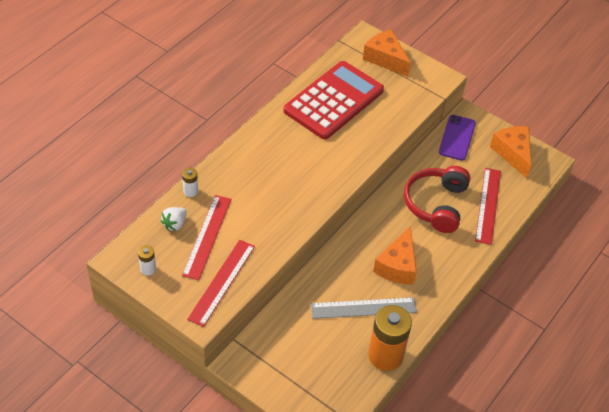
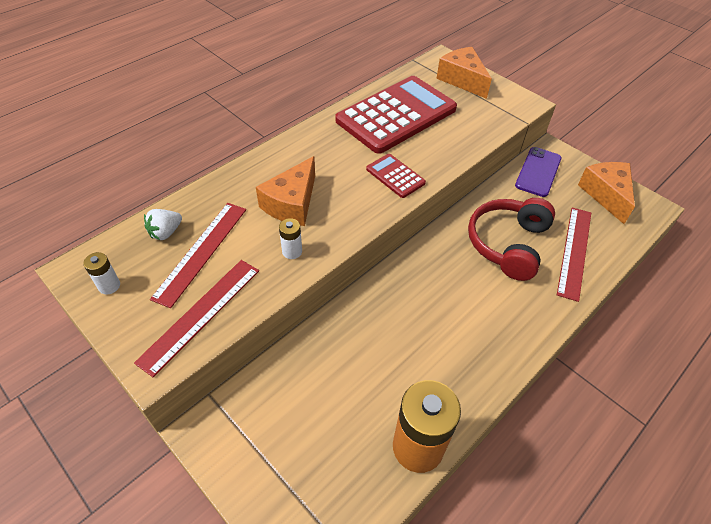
camera: 10 degrees right, 0 degrees up
(190, 191) = (199, 196): white battery -> white battery (292, 251)
(342, 158) = (395, 176): none -> red calculator
(363, 308) = (396, 370): grey ruler -> none
(397, 266) = (450, 316): orange cheese -> orange cheese (292, 203)

